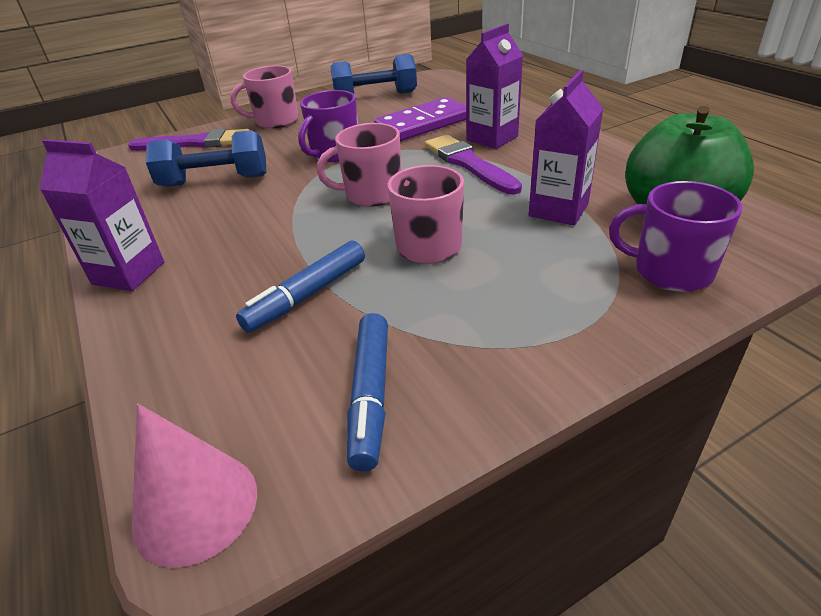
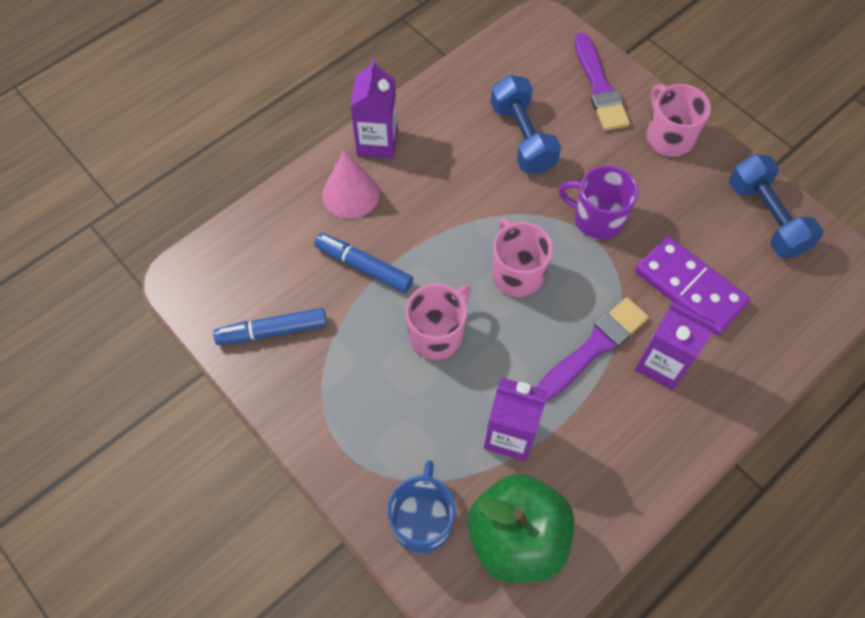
camera: 75 degrees right, 25 degrees up
(195, 507) = (195, 270): pink cone -> pink cone (350, 194)
(670, 271) = (422, 521): purple mug -> blue mug

